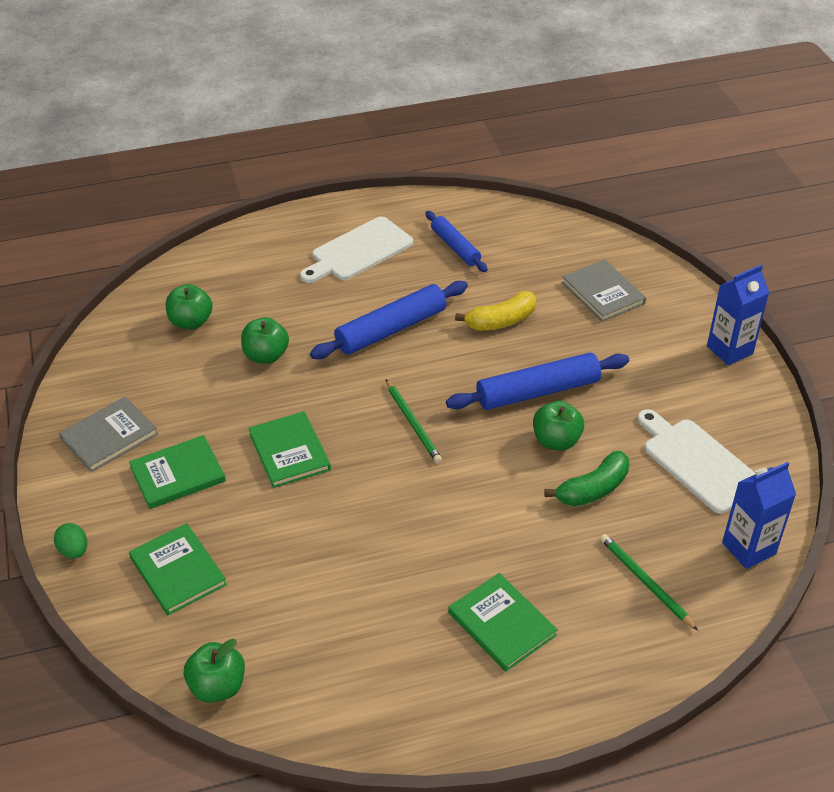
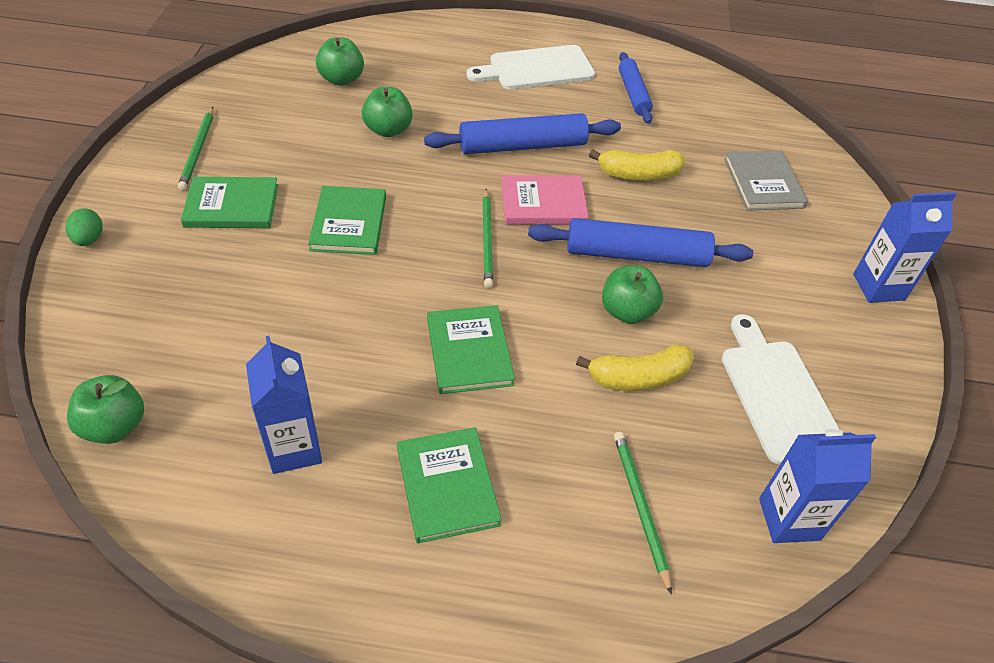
camera: 20 degrees right, 5 degrees up
(109, 436) = (198, 150): grey book -> green pencil
(178, 571) = (164, 295): green book -> green book (469, 351)
(370, 644) = (294, 448): none -> blue carton
(439, 374) = (543, 203): none -> pink book
(593, 489) = (638, 377): green banana -> yellow banana

